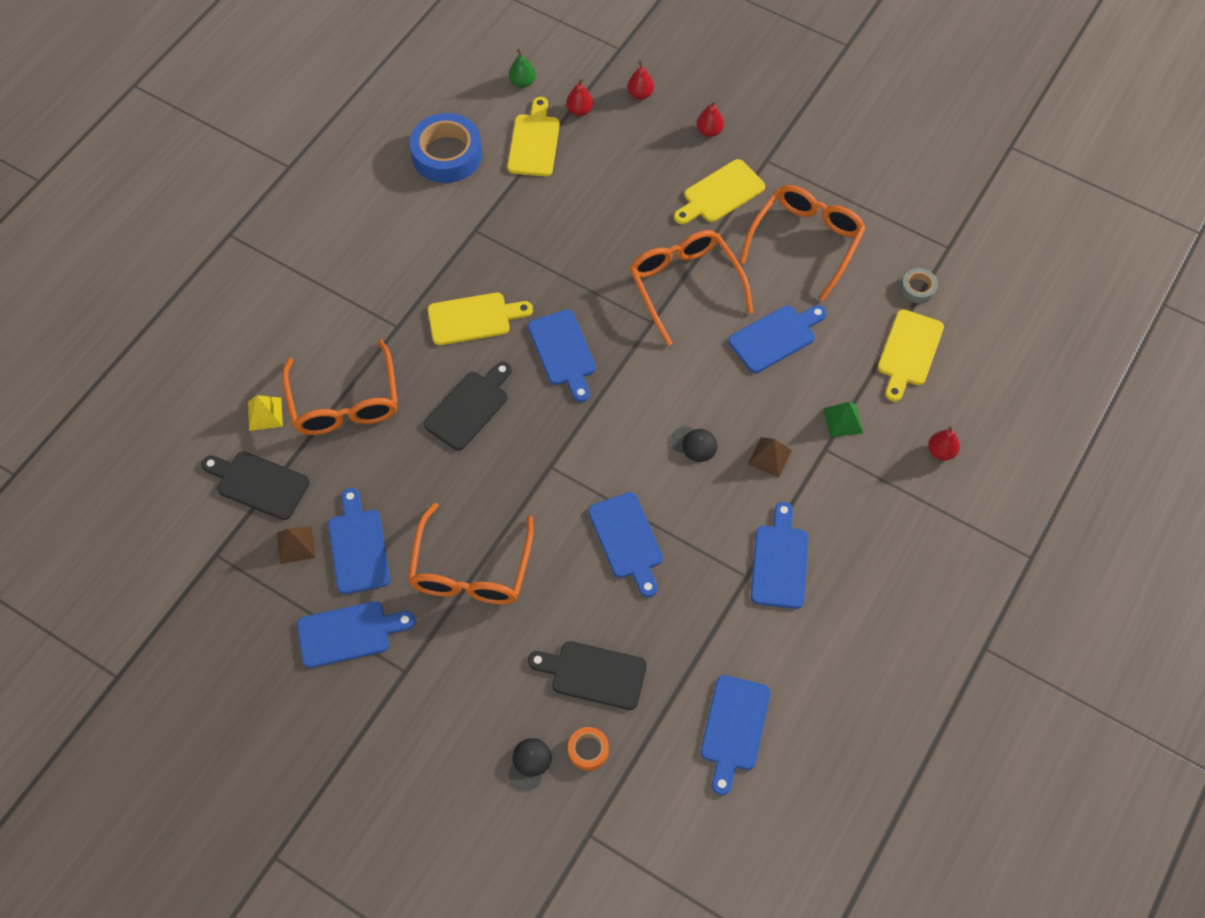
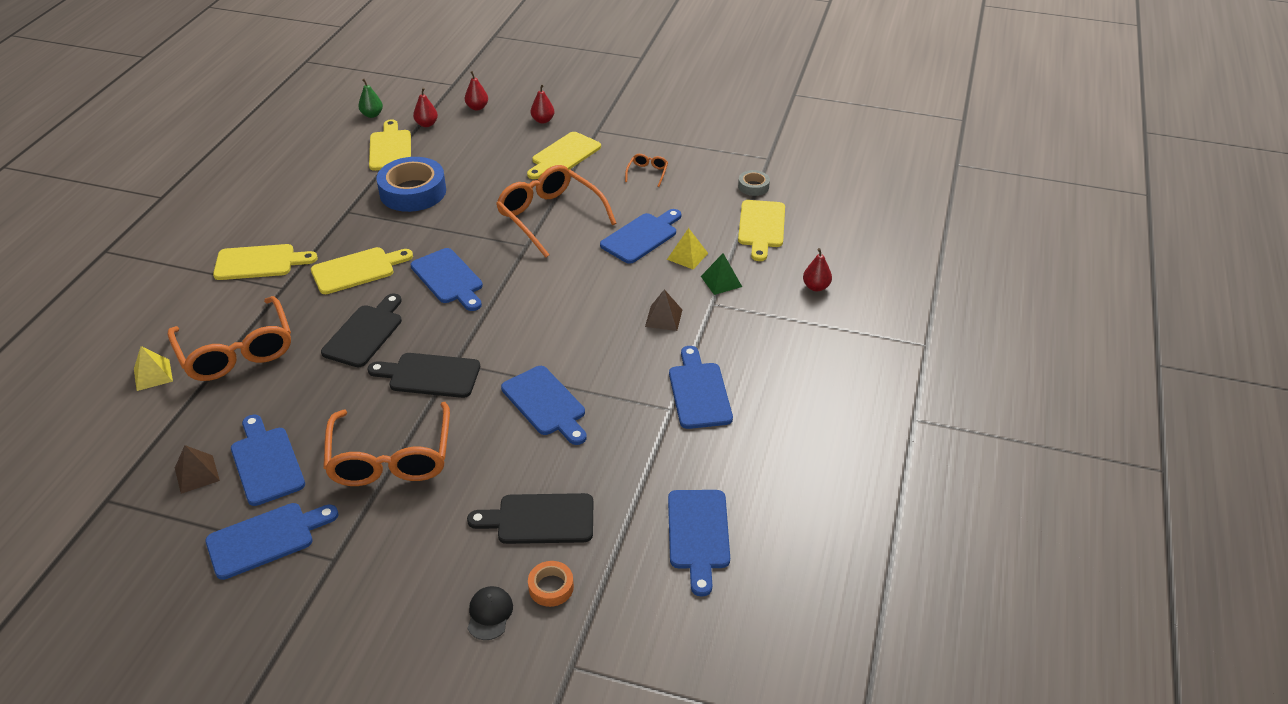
camera: 15 degrees left, 20 degrees down
(258, 484) = (150, 431): black cutting board -> black cutting board (429, 375)
(378, 286) = (259, 262): none -> yellow cutting board
(447, 154) = (311, 167): blue tape -> blue tape (413, 192)
(694, 444) = (590, 321): black cap -> none
(806, 241) = (647, 173): orange glasses -> orange glasses, size x0.43
(817, 376) = (687, 256): none -> yellow pyramid

